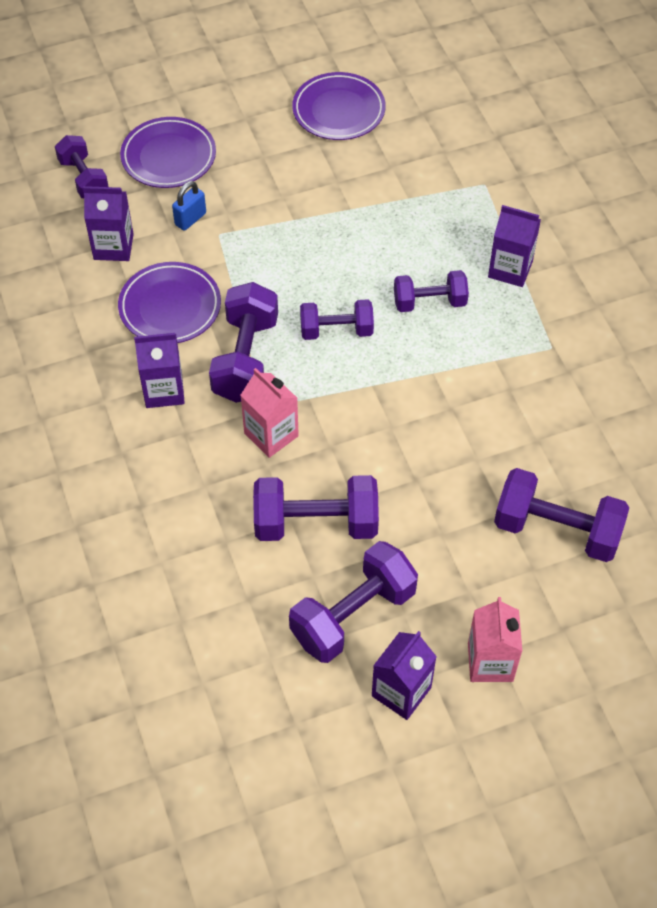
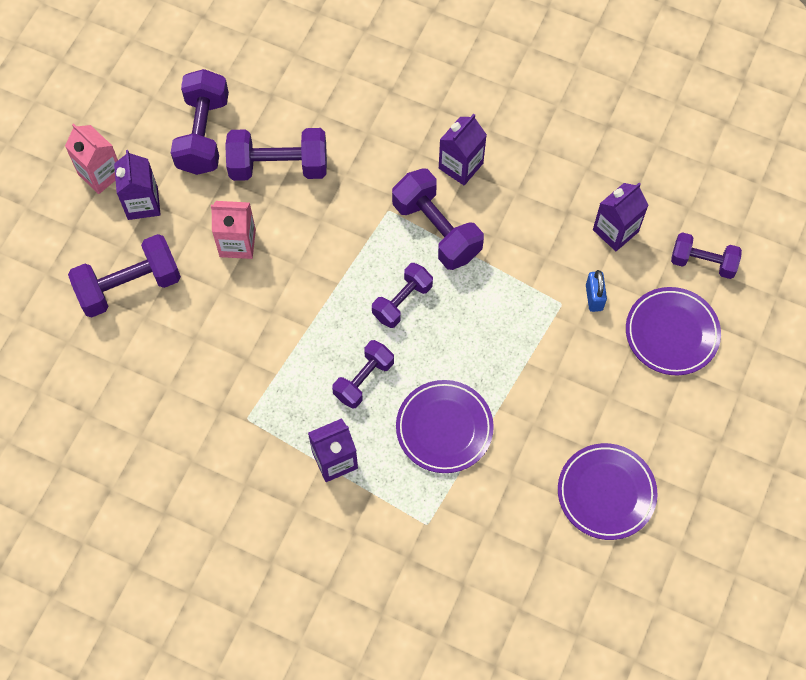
camera: 135 degrees right, 10 degrees up
(170, 307) = (525, 222): purple plate -> purple plate (444, 428)
(271, 435) = (364, 195): pink carton -> pink carton (237, 243)
(316, 523) = (278, 166): purple dumbbell -> purple dumbbell turned 45 degrees clockwise
(401, 691) = (136, 118): purple carton -> purple carton (142, 203)

